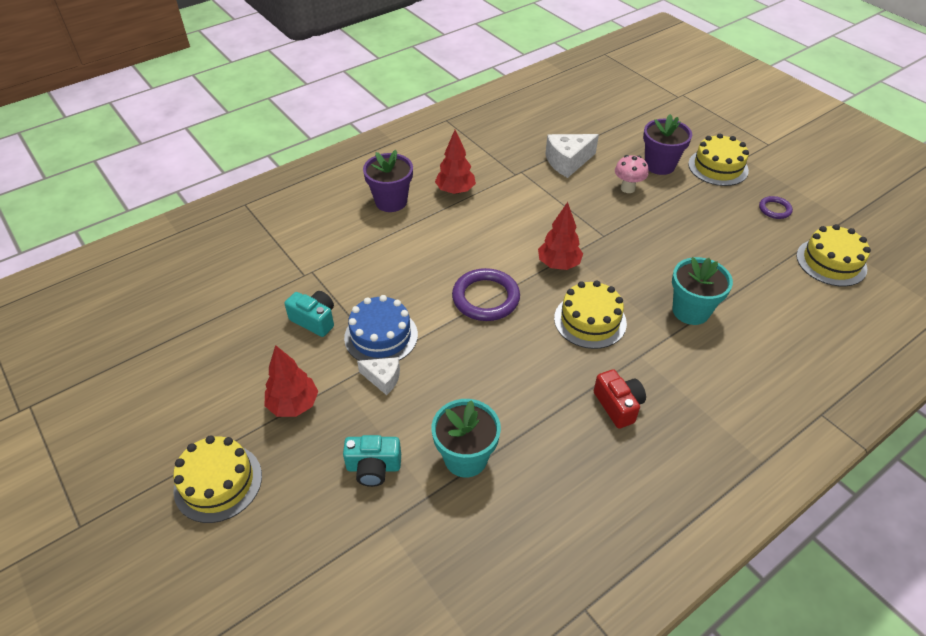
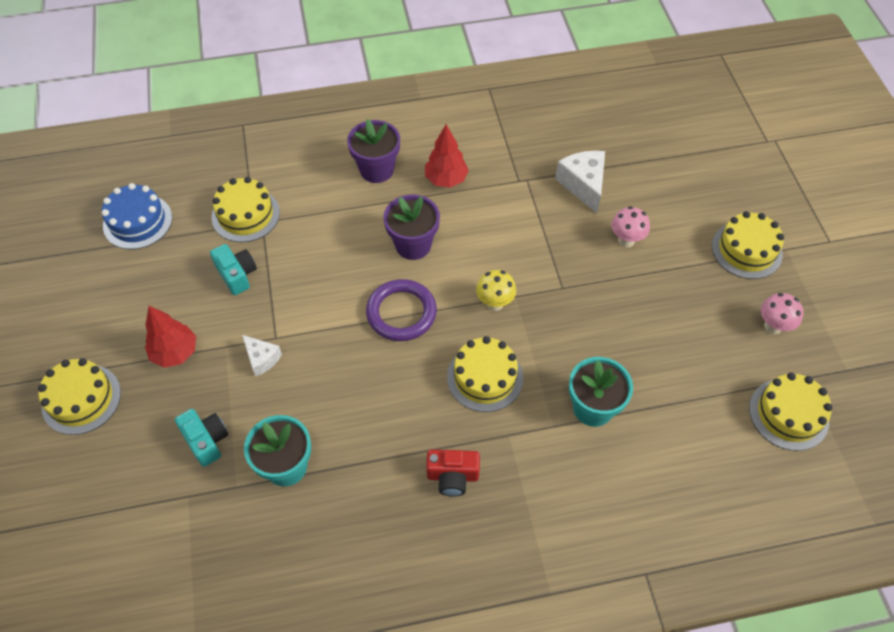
camera: 25 degrees right, 10 degrees up
(292, 271) = (245, 215): none -> yellow cake
(373, 467) = (206, 440): turquoise camera -> turquoise camera turned 150 degrees counterclockwise
(381, 336) = (284, 315): blue cake -> blue cake (137, 221)
(558, 264) = (495, 303): red tree -> yellow mushroom
(567, 162) = (583, 185): white cheese -> white cheese turned 75 degrees clockwise
(618, 405) = (452, 476): red camera -> red camera turned 90 degrees clockwise
(659, 165) = (681, 224): purple flower pot -> purple flower pot (413, 245)
(774, 209) = (773, 326): purple ring -> pink mushroom

